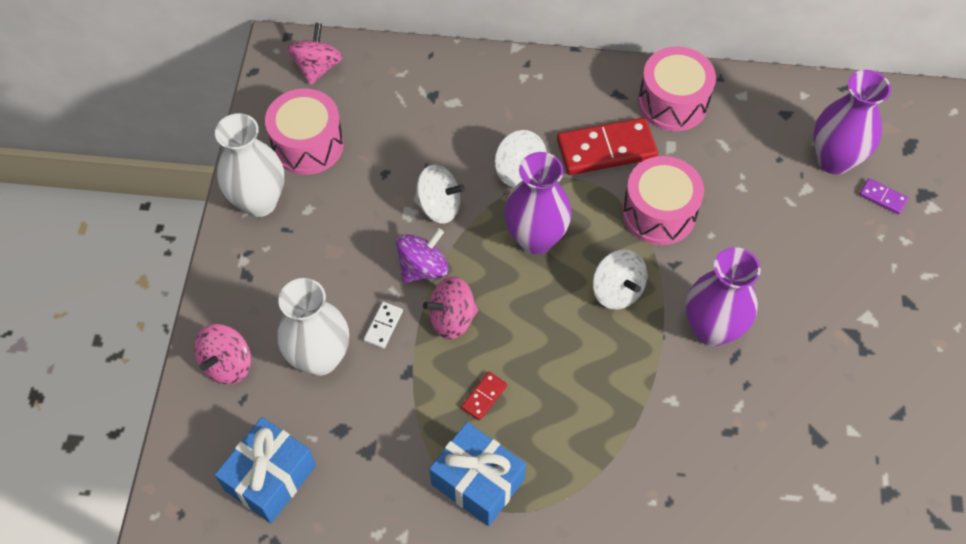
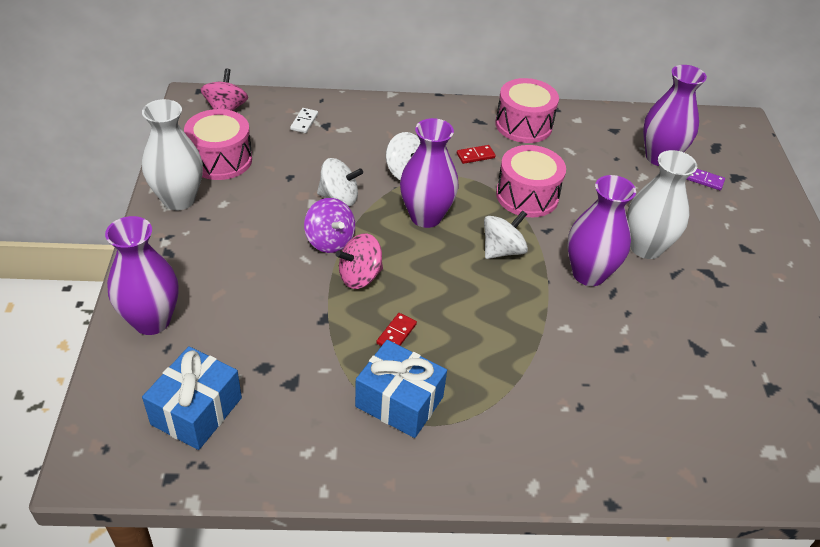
camera: 10 degrees left, 15 degrees down
(227, 364) = (151, 321): pink spinning top -> purple vase
(320, 358) = (240, 312): white vase -> white vase (645, 247)
(383, 326) = (298, 285): white domino -> white domino (304, 122)
(423, 268) = (330, 241): purple spinning top -> purple spinning top turned 105 degrees clockwise
(606, 149) = (475, 155): red domino -> red domino, size x0.46
(617, 290) = (502, 250): white spinning top -> white spinning top turned 90 degrees counterclockwise

